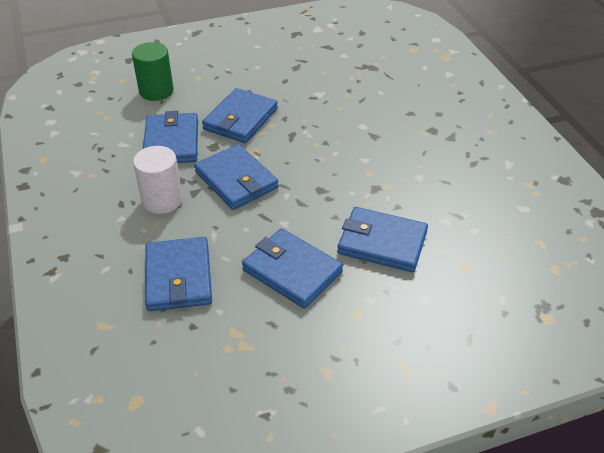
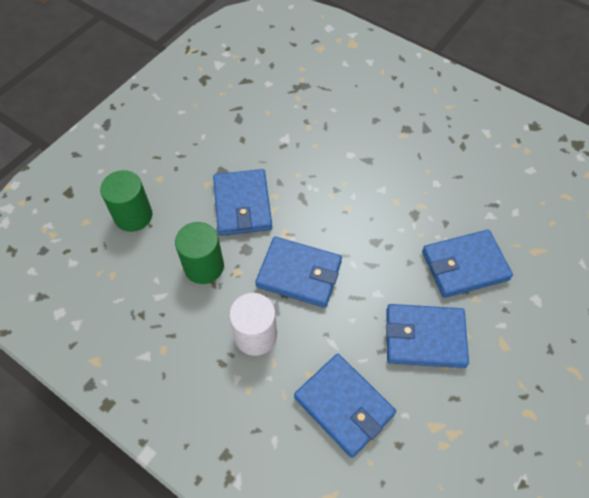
camera: 35 degrees left, 15 degrees up
(171, 142) = (204, 266): blue wallet -> green cylinder

